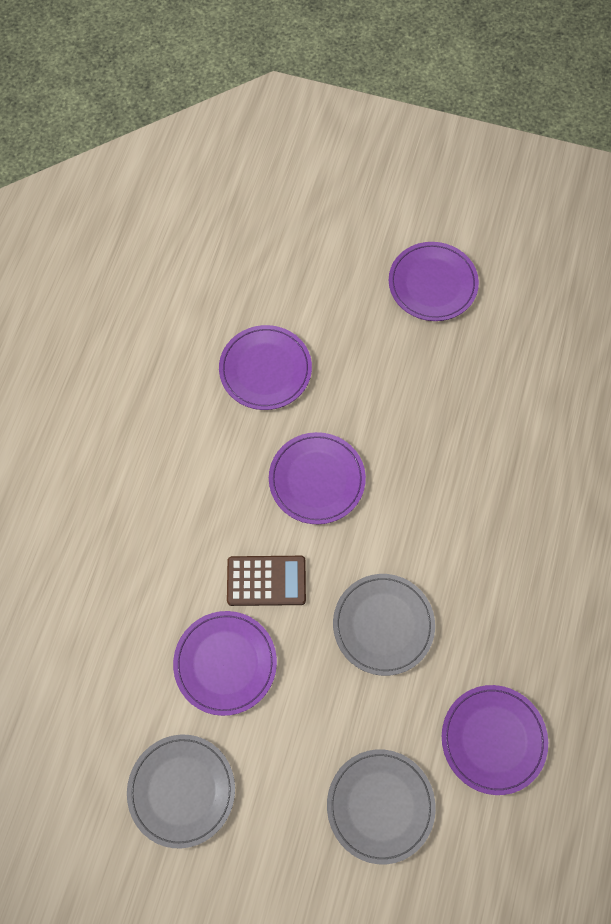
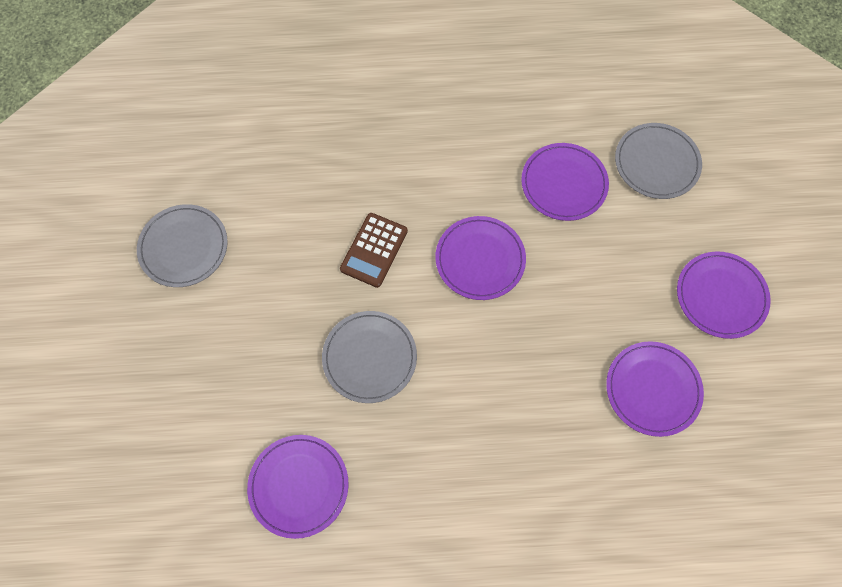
camera: 70 degrees right, 0 degrees up
(225, 663) = (294, 243): purple plate -> purple plate (652, 389)
(266, 581) = (374, 250): brown calculator -> brown calculator turned 45 degrees clockwise
(380, 806) = (213, 405): grey plate -> grey plate (656, 163)

